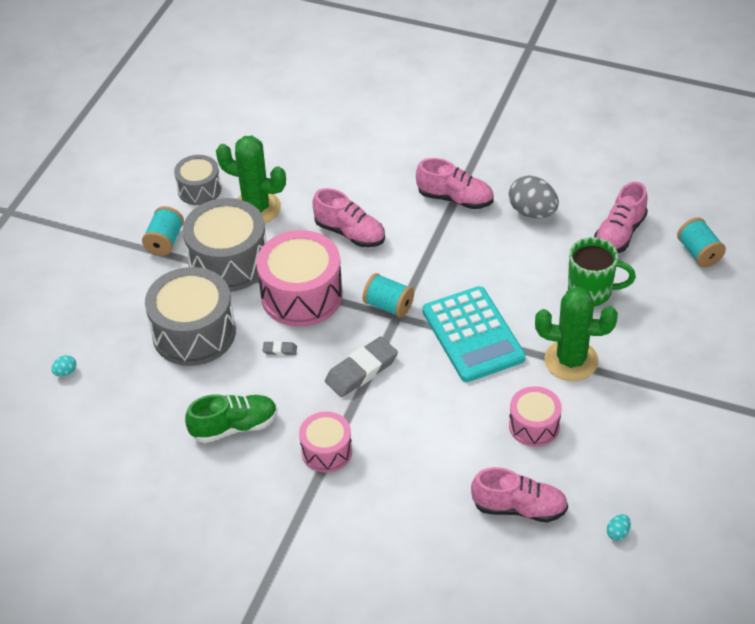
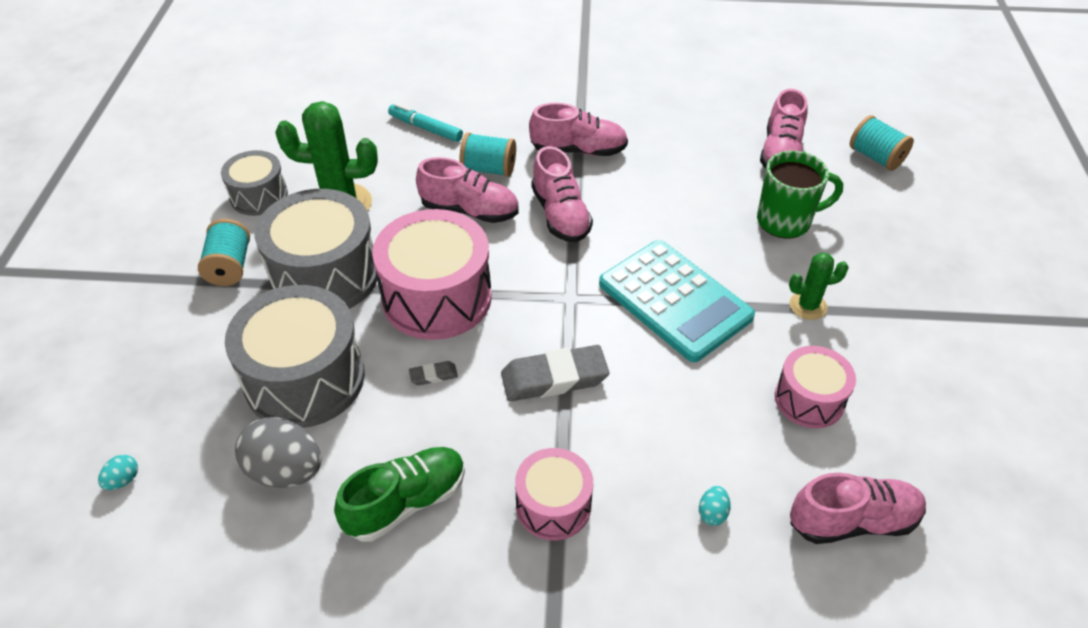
camera: 20 degrees left, 0 degrees up
(341, 155) = (425, 128): none -> turquoise marker
(361, 370) = (554, 378): grey eraser -> grey eraser turned 45 degrees clockwise
(388, 306) = (554, 287): turquoise spool -> turquoise spool (489, 169)
(417, 250) = (560, 215): none -> pink shoe
(532, 212) = (673, 148): grey egg -> grey egg (285, 471)
(571, 361) = (808, 306): green cactus -> green cactus, size x0.54
(618, 533) = (996, 523): turquoise egg -> turquoise egg (712, 513)

